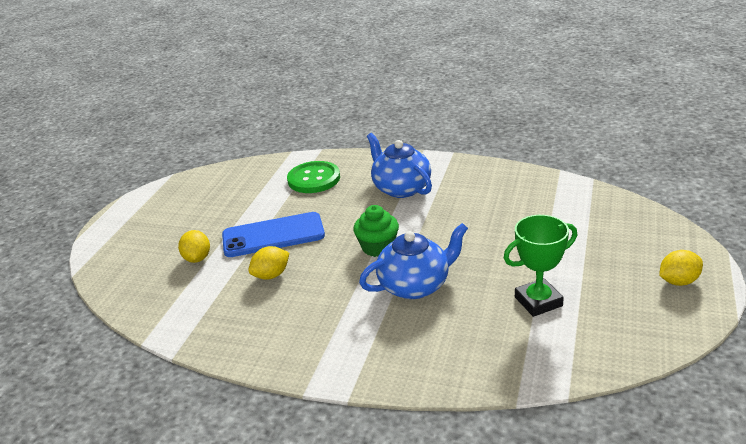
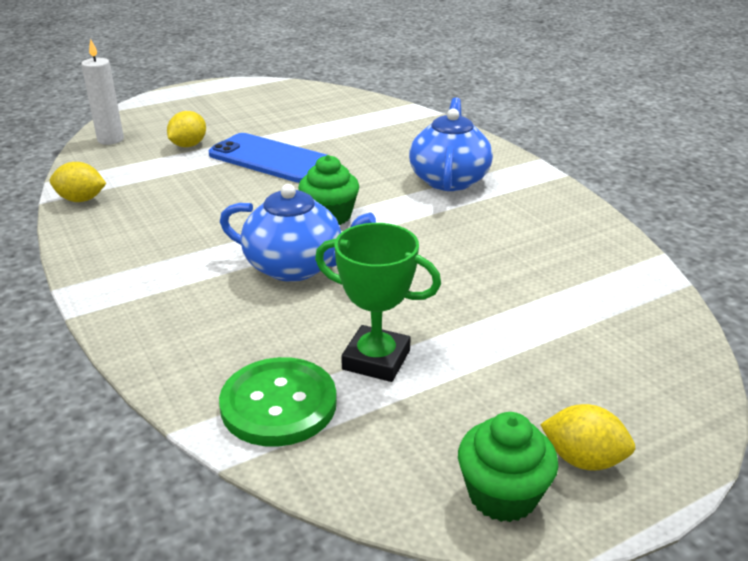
camera: 40 degrees right, 0 degrees up
(127, 288) = (110, 140): none -> white candle
(271, 275) = (209, 187): yellow lemon -> yellow lemon (81, 200)
(314, 179) = (388, 133): green button -> green button (278, 404)
(678, 316) = (502, 495): none -> green cupcake

